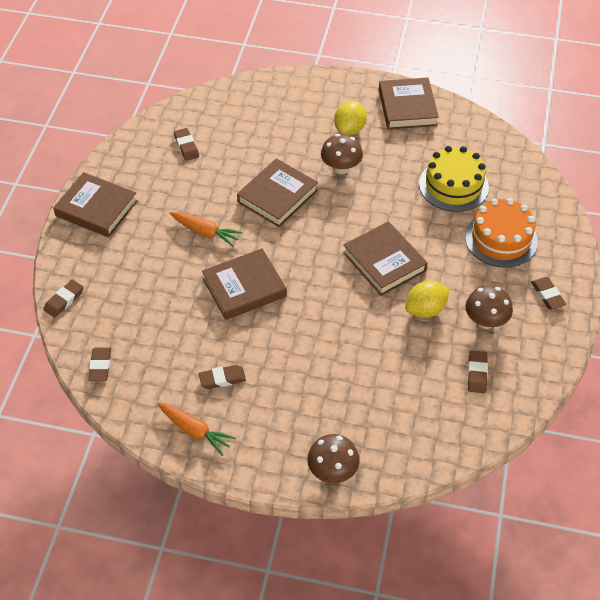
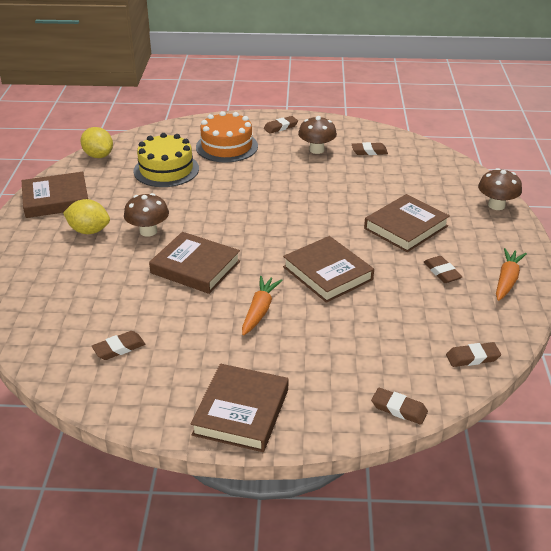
camera: 100 degrees left, 15 degrees down
(384, 262) = (268, 198): brown book -> brown book (405, 227)
(425, 310) = (316, 175): yellow lemon -> yellow lemon (98, 155)

